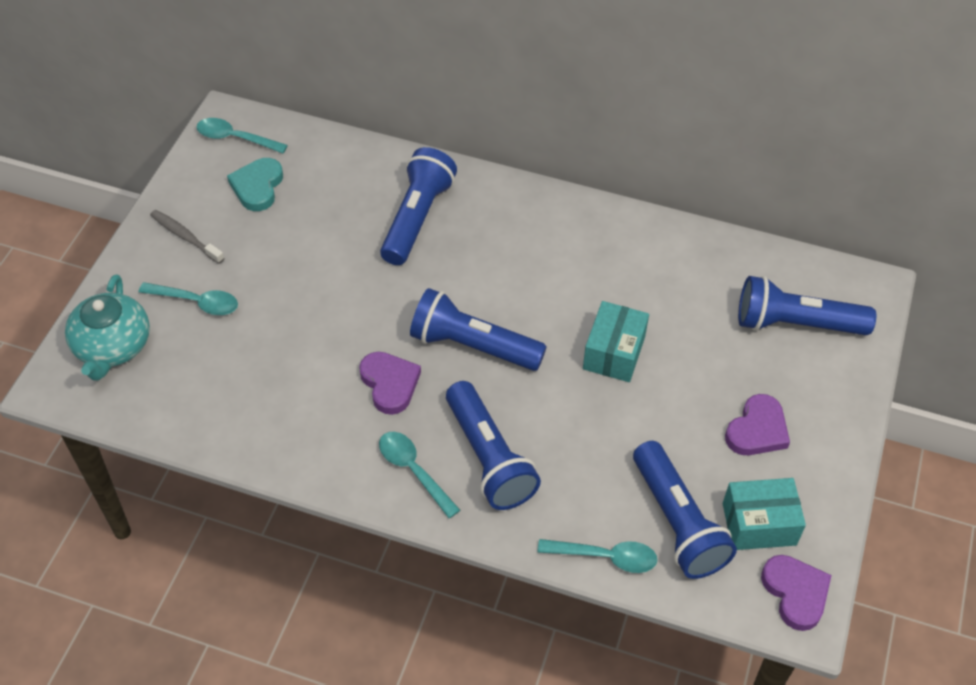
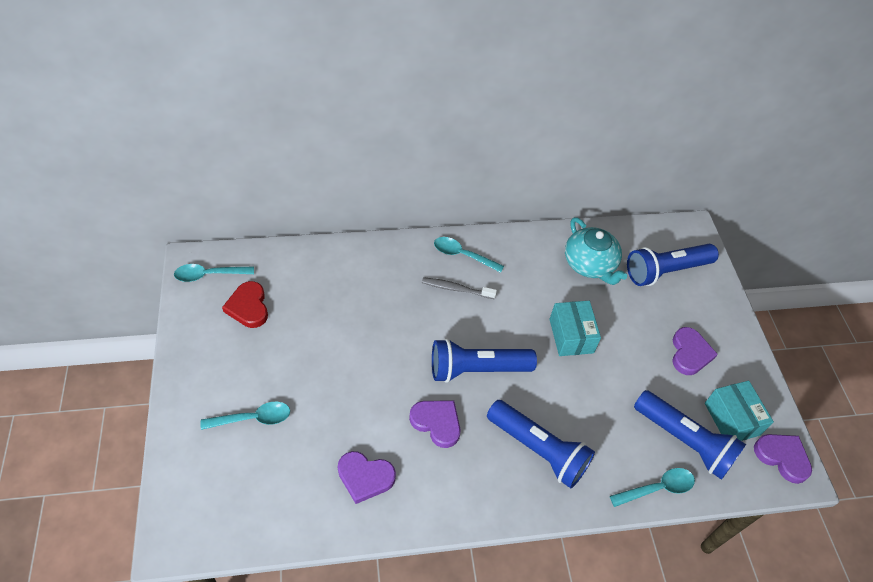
camera: 30 degrees left, 0 degrees up
(112, 346) = (204, 484): turquoise teapot -> turquoise teapot (590, 264)
(185, 237) = (213, 368): grey toothbrush -> grey toothbrush (456, 289)
(257, 187) = (248, 307): turquoise heart -> red heart
(277, 406) = (365, 477): none -> purple heart
(413, 471) = (493, 483): turquoise spoon -> turquoise spoon (462, 255)
(417, 218) = (381, 288): blue flashlight -> none
(759, 524) = (732, 419): turquoise box -> turquoise box turned 75 degrees counterclockwise

